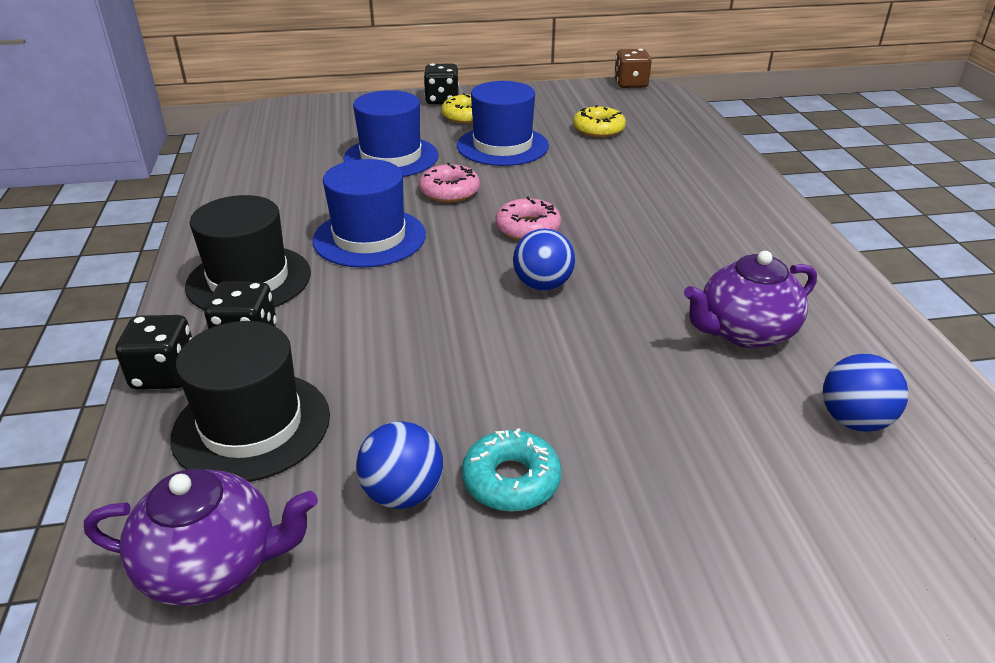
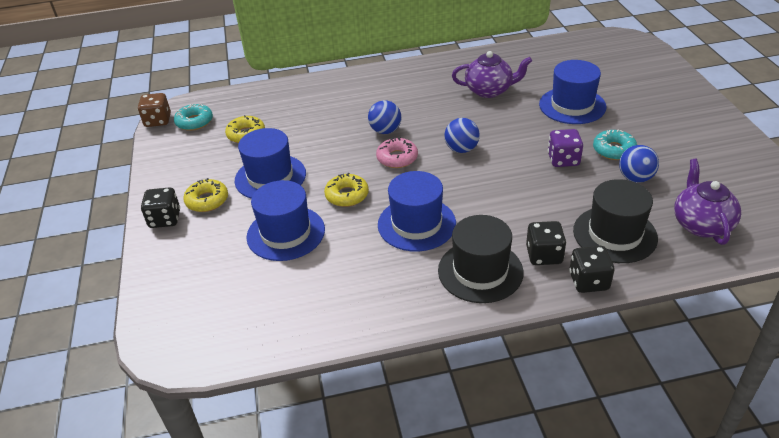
camera: 90 degrees left, 5 degrees up
(449, 191) = (347, 195): pink donut -> yellow donut
(490, 397) = (563, 160): none -> purple dice
(628, 101) = (194, 122): none -> turquoise donut
(697, 445) = (572, 105): none -> blue hat
(744, 332) = (489, 90): purple teapot -> purple teapot turned 60 degrees counterclockwise
(854, 420) = (543, 71): blue ball -> blue ball (385, 131)

